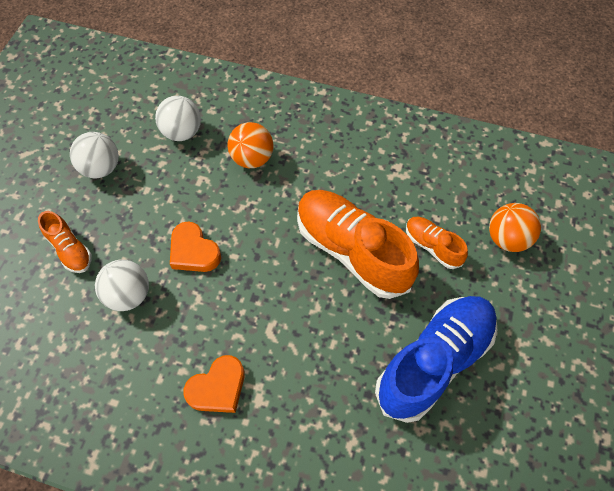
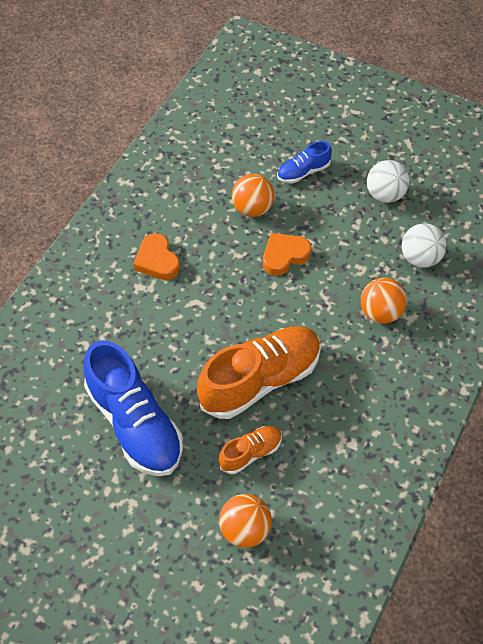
camera: 100 degrees right, 5 degrees down
(70, 249) = (303, 172): orange shoe -> blue shoe
(129, 295) = (252, 208): white ball -> orange ball

